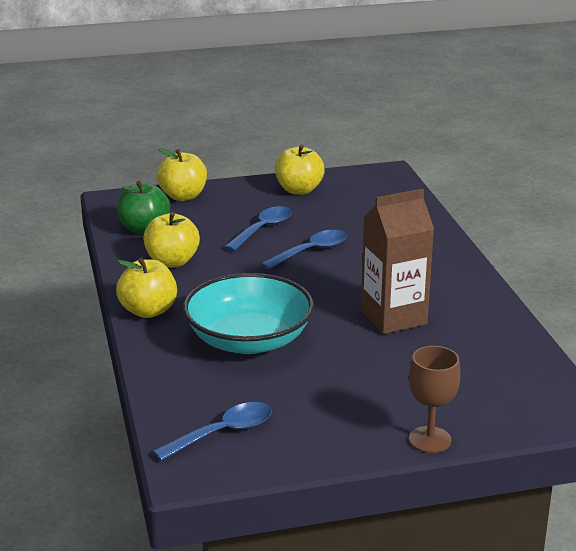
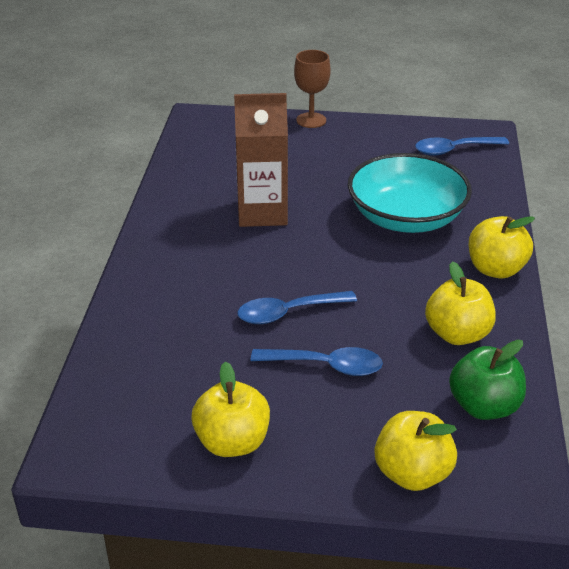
camera: 160 degrees left, 10 degrees up
(263, 229) = (326, 366): blue spoon -> blue spoon turned 135 degrees counterclockwise

